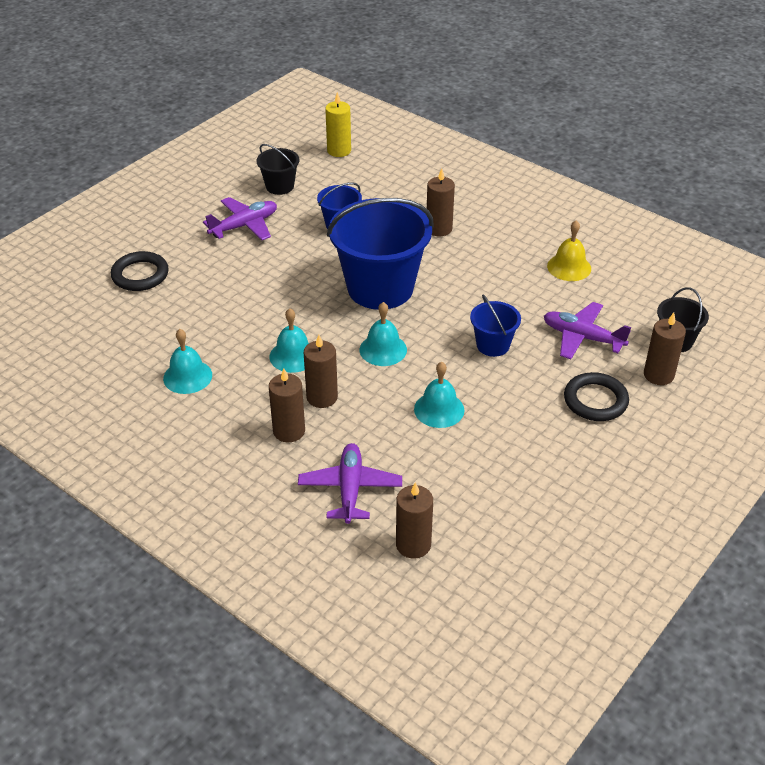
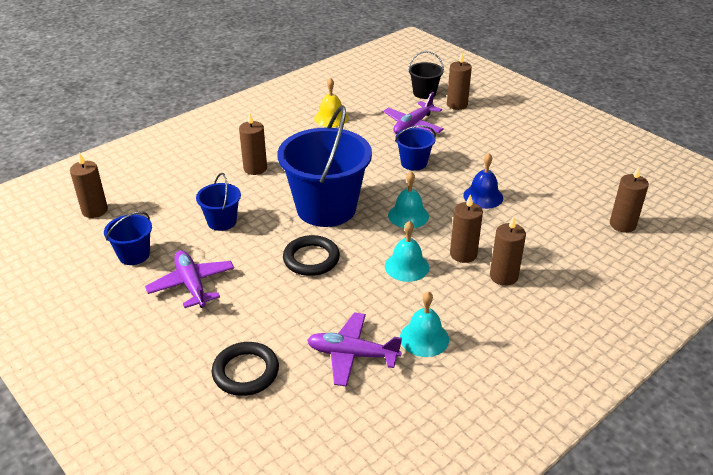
camera: 80 degrees left, 5 degrees down
(279, 186) = (134, 255): black bucket -> blue bucket
(339, 151) = (95, 210): yellow candle -> brown candle
(350, 489) = (569, 249): purple plane -> purple plane (352, 355)
(439, 409) = (483, 196): turquoise bell -> blue bell
(595, 400) = (479, 131): black ring -> black ring (311, 259)

